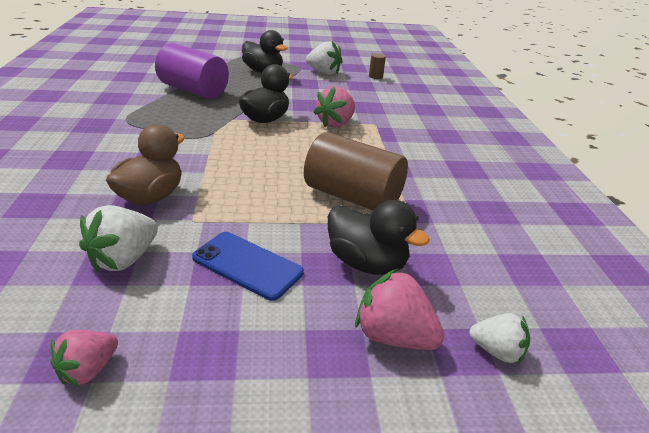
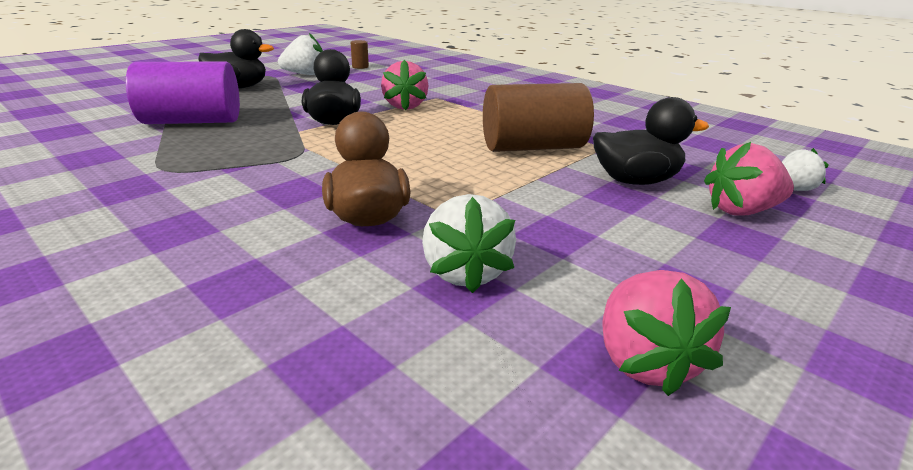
camera: 40 degrees left, 5 degrees down
(88, 370) = (644, 361): pink strawberry -> pink strawberry, size x1.55
(247, 265) = (571, 222): blue phone -> none

